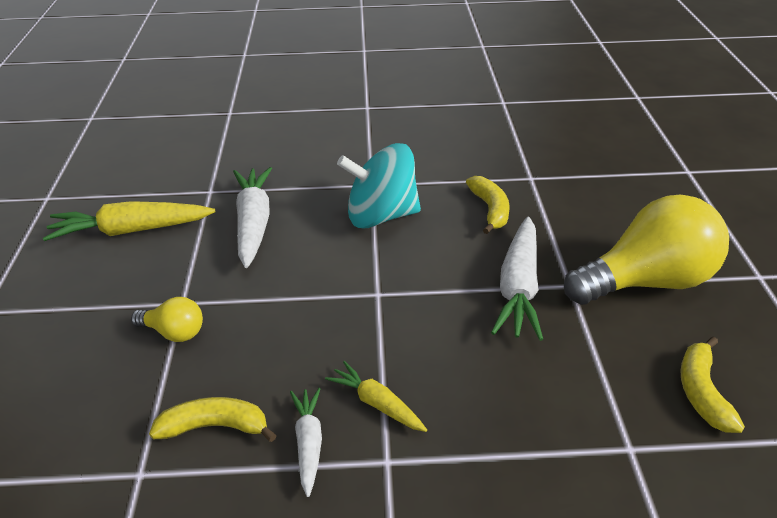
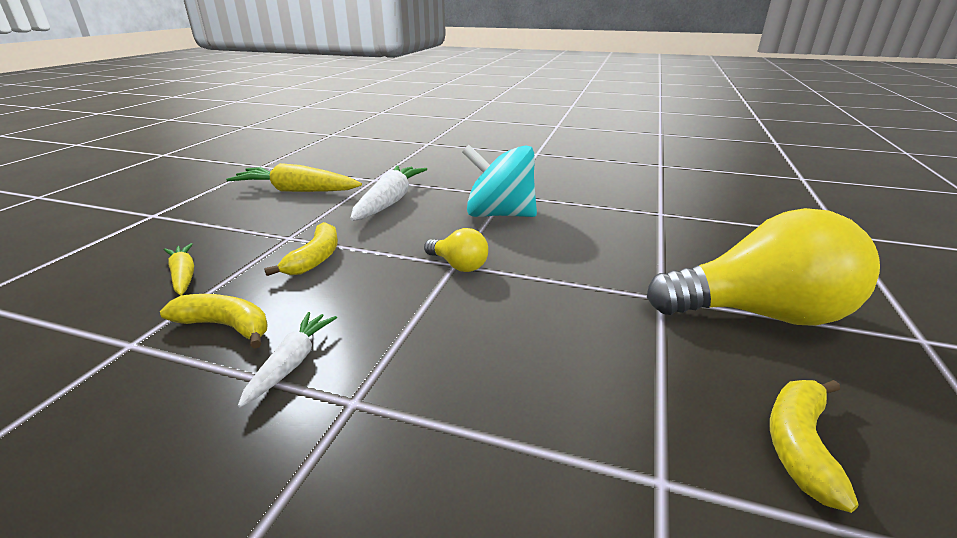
camera: 20 degrees right, 10 degrees down
(174, 332) = (263, 254): yellow light bulb -> yellow light bulb (458, 265)
(377, 403) = (385, 347): yellow carrot -> yellow carrot (183, 275)
(490, 210) = (606, 227): yellow banana -> yellow banana (315, 258)
(519, 288) = (601, 288): white carrot -> none

